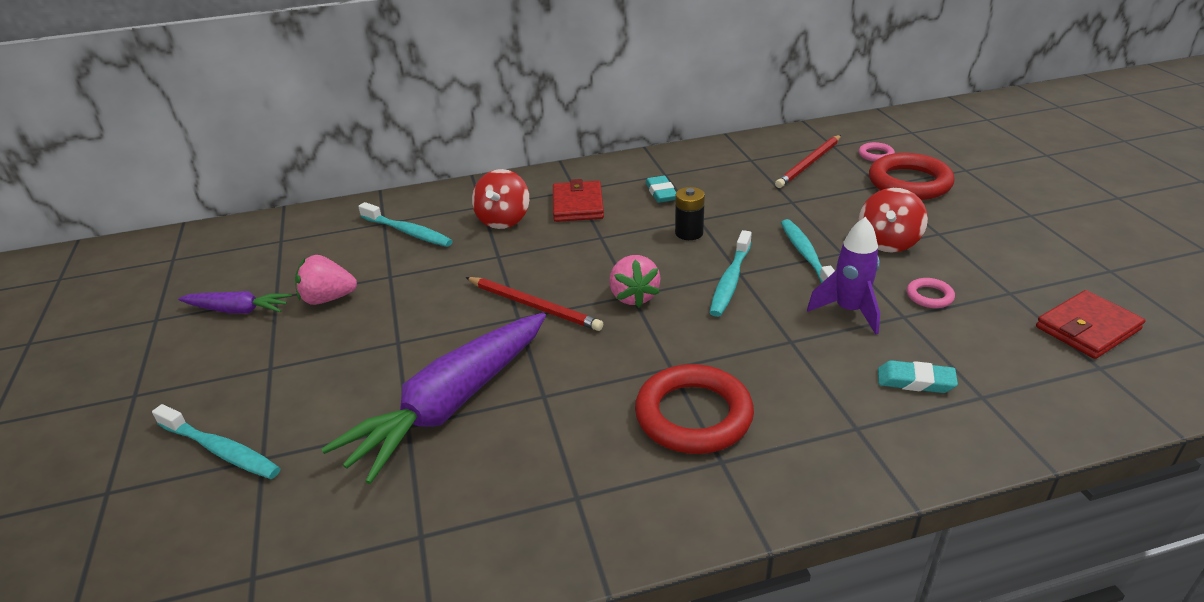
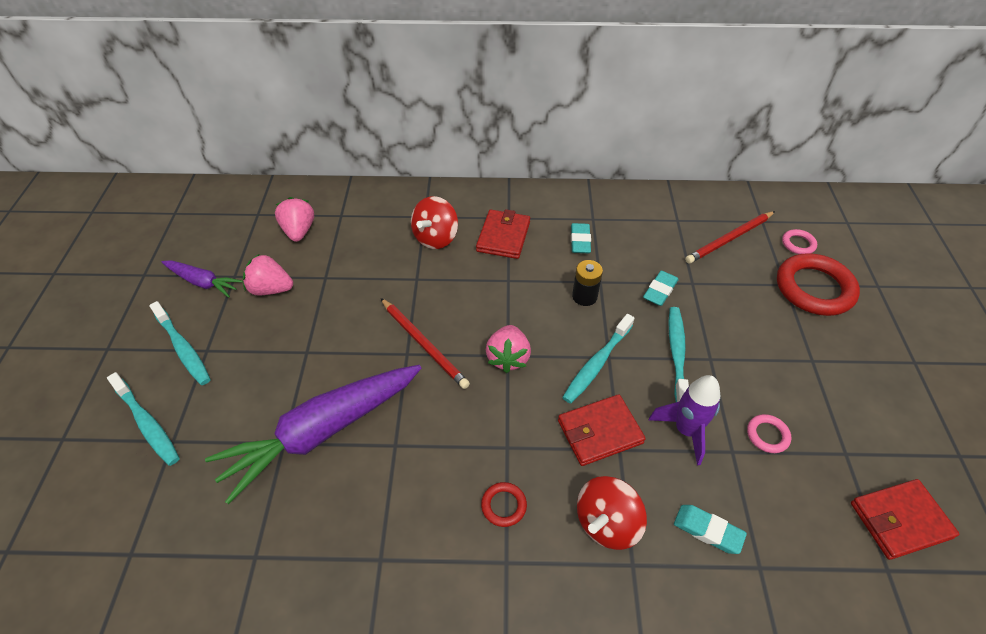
camera: 15 degrees right, 15 degrees up
(339, 245) = (299, 231): none -> pink strawberry
(407, 232) = (355, 231): turquoise toothbrush -> turquoise toothbrush (183, 348)
(693, 415) = (503, 505): red ring -> red ring, size x0.46
(763, 213) = (660, 291): none -> turquoise eraser
(763, 332) = (600, 432): none -> red wallet
(888, 242) = (759, 358): red spinning top -> red spinning top (607, 523)

